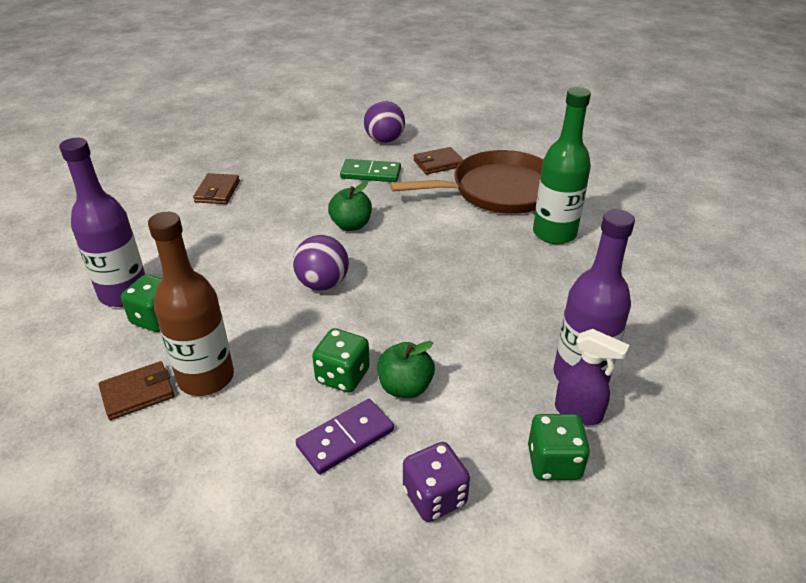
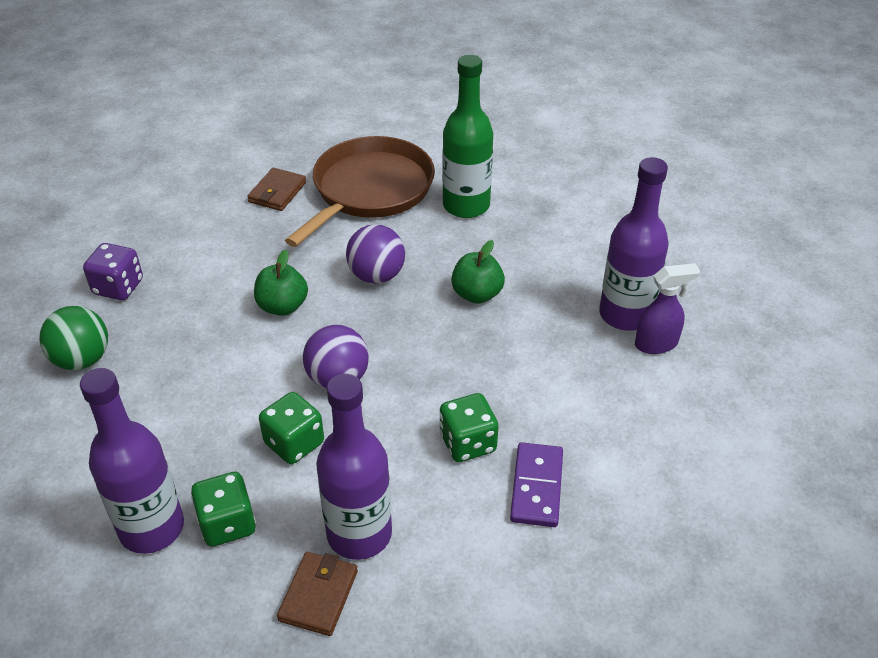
camera: 45 degrees left, 5 degrees up
(206, 378) = (359, 534): brown bottle -> purple bottle
(217, 191) = (82, 359): brown wallet -> green ball
(370, 173) = (225, 241): green domino -> none
(384, 140) = (187, 196): purple ball -> purple ball (376, 275)
(405, 387) = (525, 415): green apple -> green apple (477, 294)
(434, 497) = (646, 475): purple dice -> purple dice (118, 287)
(554, 462) = (684, 391): green dice -> green dice (294, 443)

